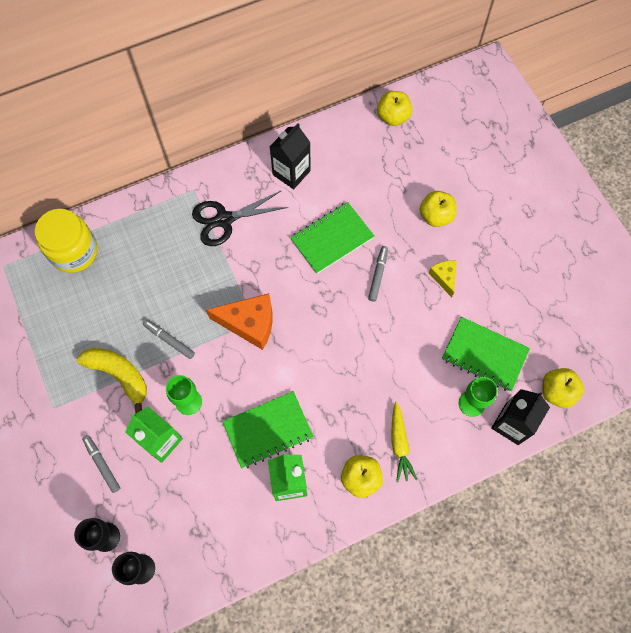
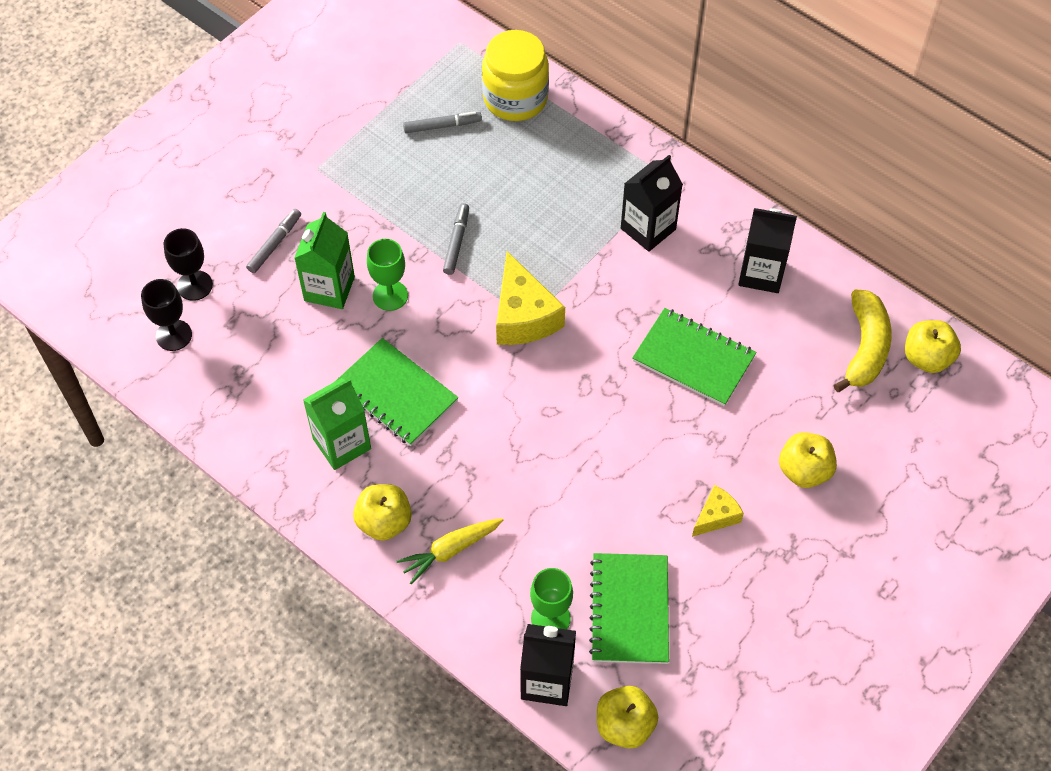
camera: 65 degrees right, 10 degrees down
(119, 375) = (387, 212): yellow banana -> yellow banana (865, 348)
(224, 220) = (648, 229): black scissors -> black carton
(249, 323) = (523, 316): orange cheese -> yellow cheese
(378, 275) = (672, 433): grey marker -> grey marker (442, 126)

